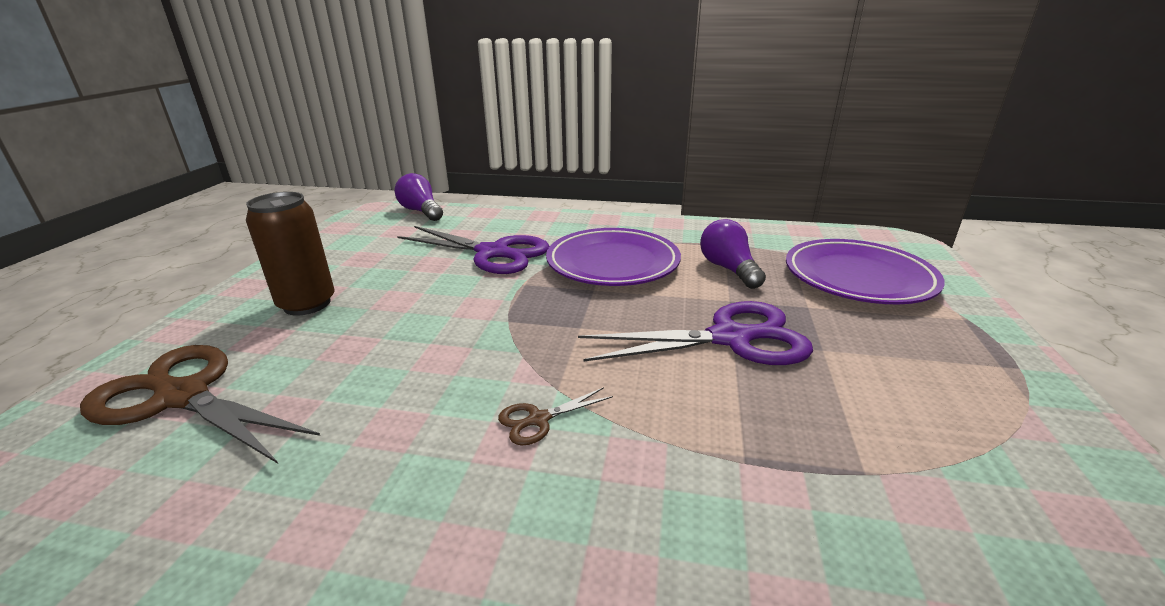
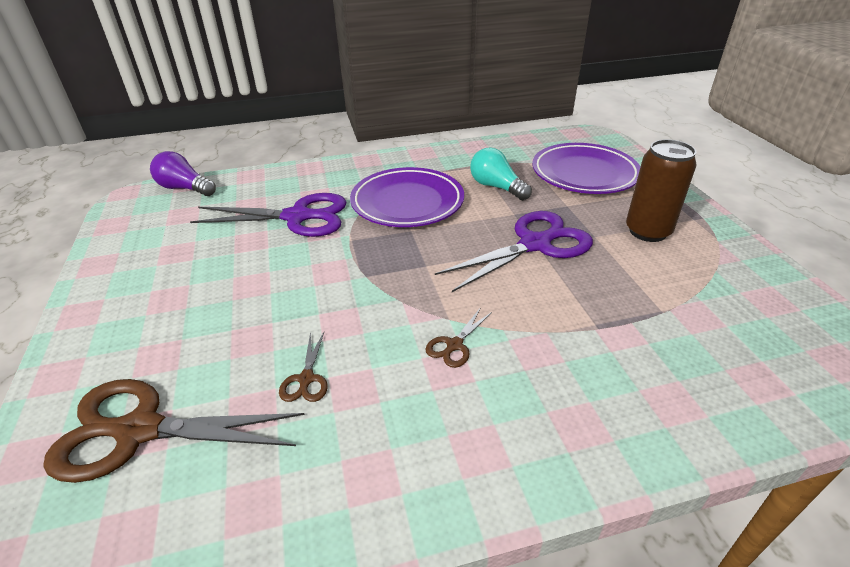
camera: 25 degrees left, 10 degrees up
(307, 304) = (167, 312): brown can -> brown can (647, 231)
(357, 401) = (306, 379): none -> brown scissors
(728, 269) = (496, 187): purple light bulb -> turquoise light bulb

